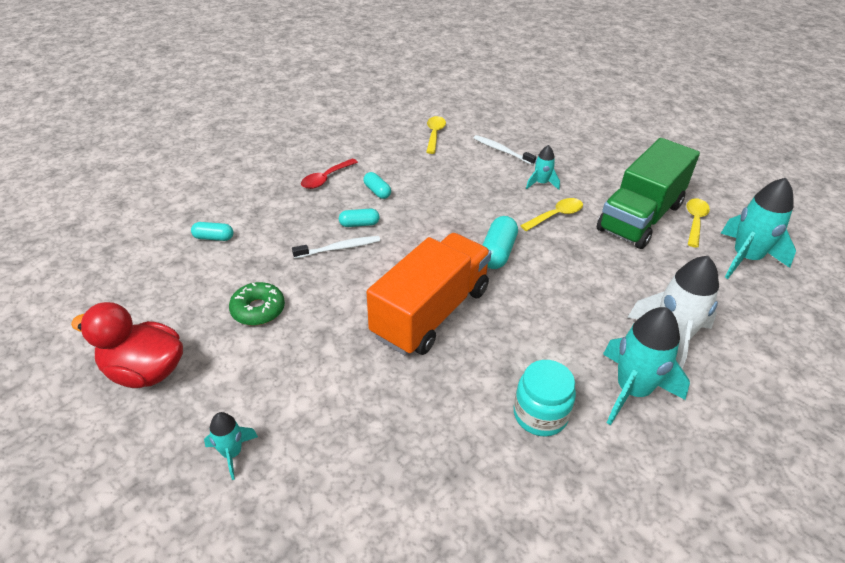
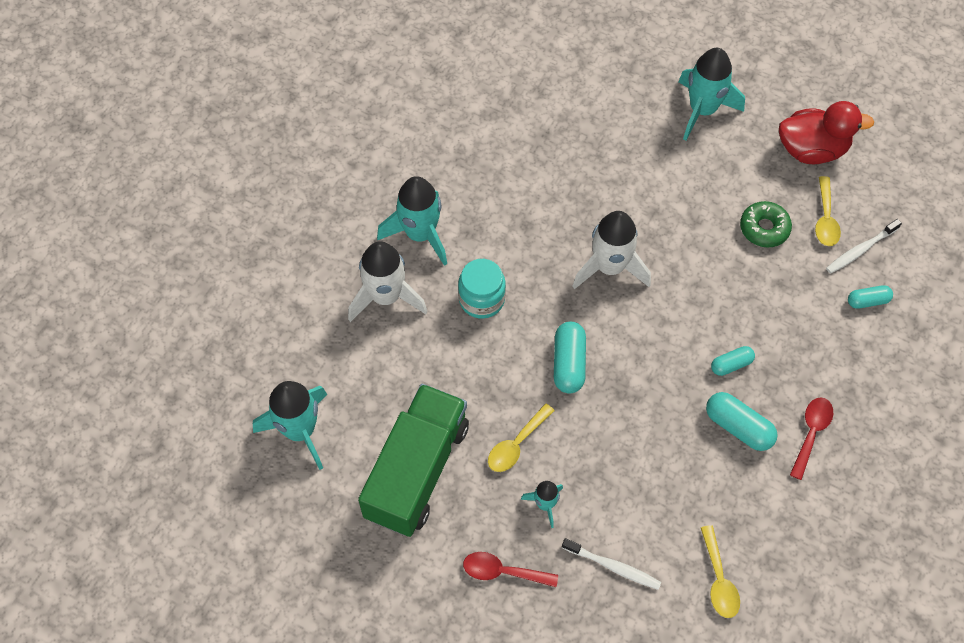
camera: 165 degrees right, 20 degrees up
(232, 453) = (702, 110): turquoise rocket -> turquoise rocket, size x1.92
(339, 248) = (733, 323): white toothbrush -> white toothbrush (860, 250)
(377, 191) = (738, 427): turquoise capsule -> turquoise capsule, size x1.62
(431, 312) = (610, 267): orange truck -> white rocket
(540, 415) = (491, 194): turquoise jar -> turquoise jar (481, 299)
(579, 162) = (502, 572): none -> red spoon
(694, 221) = (351, 482): yellow spoon -> yellow spoon (825, 219)

